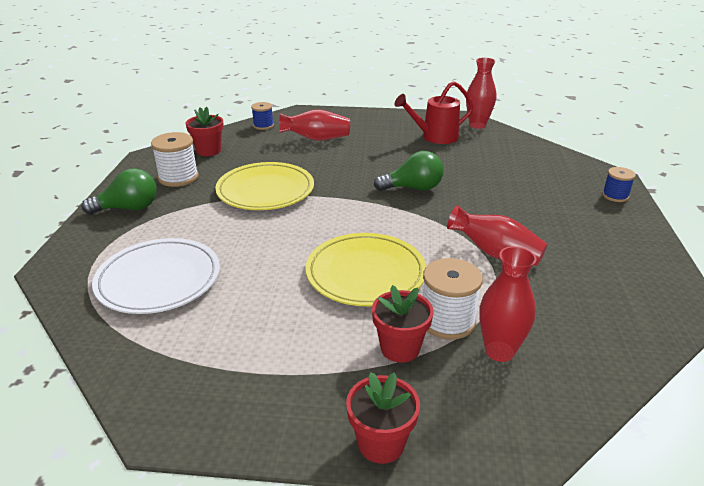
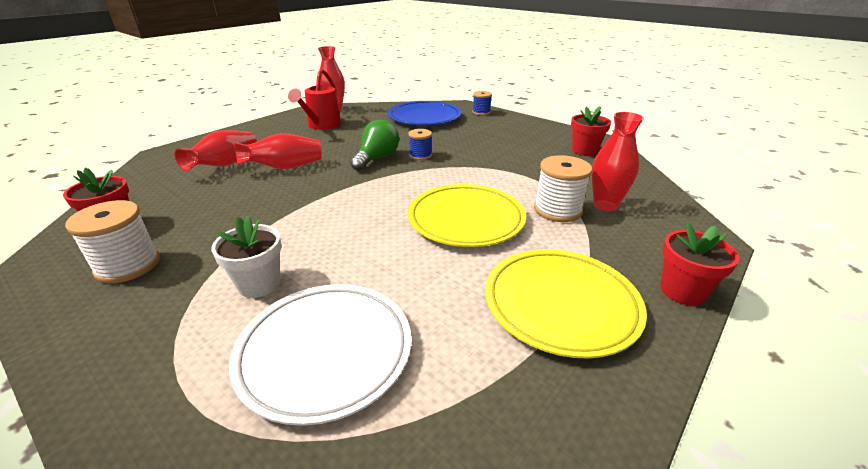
camera: 55 degrees left, 0 degrees up
(129, 208) = (120, 330): green light bulb -> none
(199, 226) = (259, 284): none -> white flower pot
(263, 126) = (139, 179): blue spool -> blue spool (420, 155)
(265, 191) = (263, 220): yellow plate -> yellow plate (560, 304)
(400, 348) = (575, 240): red flower pot -> red flower pot (584, 151)
(495, 253) = (498, 165): red vase -> red vase (284, 167)
(539, 172) = (424, 117): none -> blue plate

